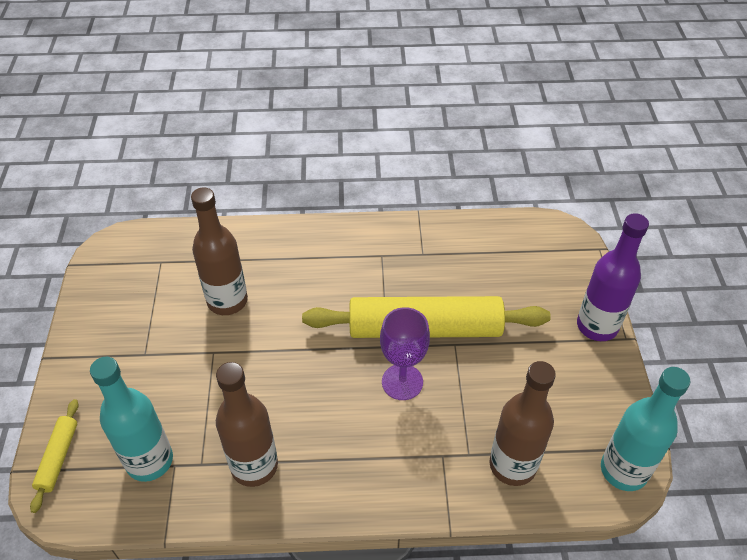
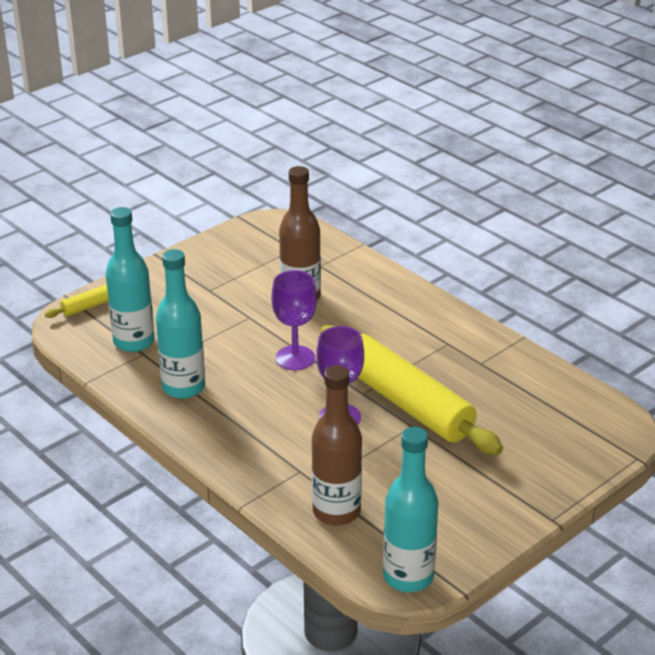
camera: 50 degrees right, 15 degrees down
(254, 466) = (183, 387): brown bottle -> turquoise bottle
(300, 359) = (295, 358): none -> purple goblet
(597, 326) = (541, 496): purple bottle -> none

